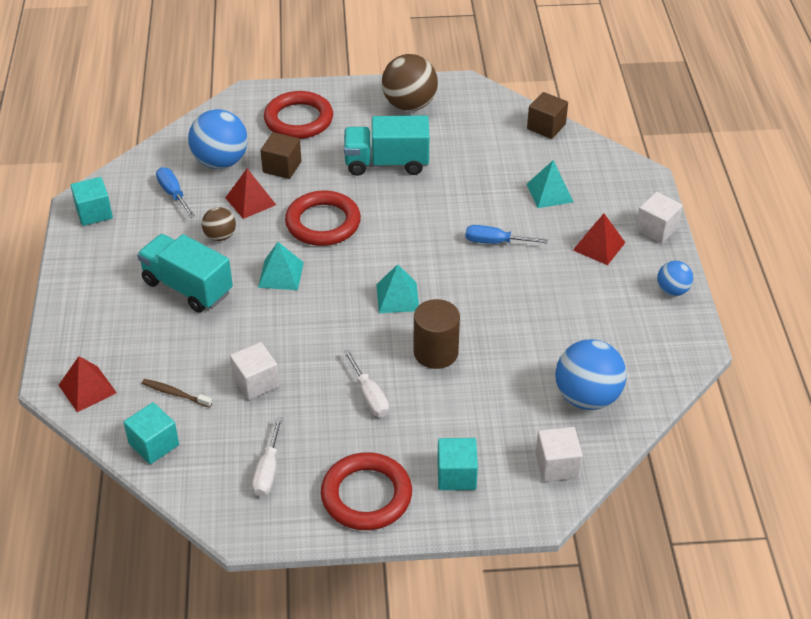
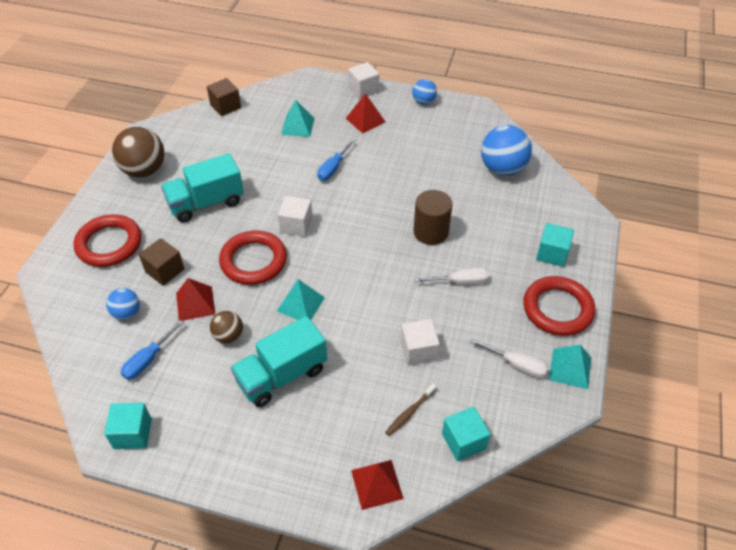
camera: 70 degrees left, 5 degrees up
(173, 194) = (148, 360): blue screwdriver -> blue screwdriver turned 45 degrees counterclockwise
(221, 162) = (127, 313): blue ball -> blue ball, size x0.55
(386, 163) = (206, 203): turquoise truck -> turquoise truck turned 45 degrees clockwise
(397, 297) = (363, 238): turquoise pyramid -> turquoise pyramid (570, 368)
(557, 465) = (557, 201): white cube -> white cube (296, 225)

